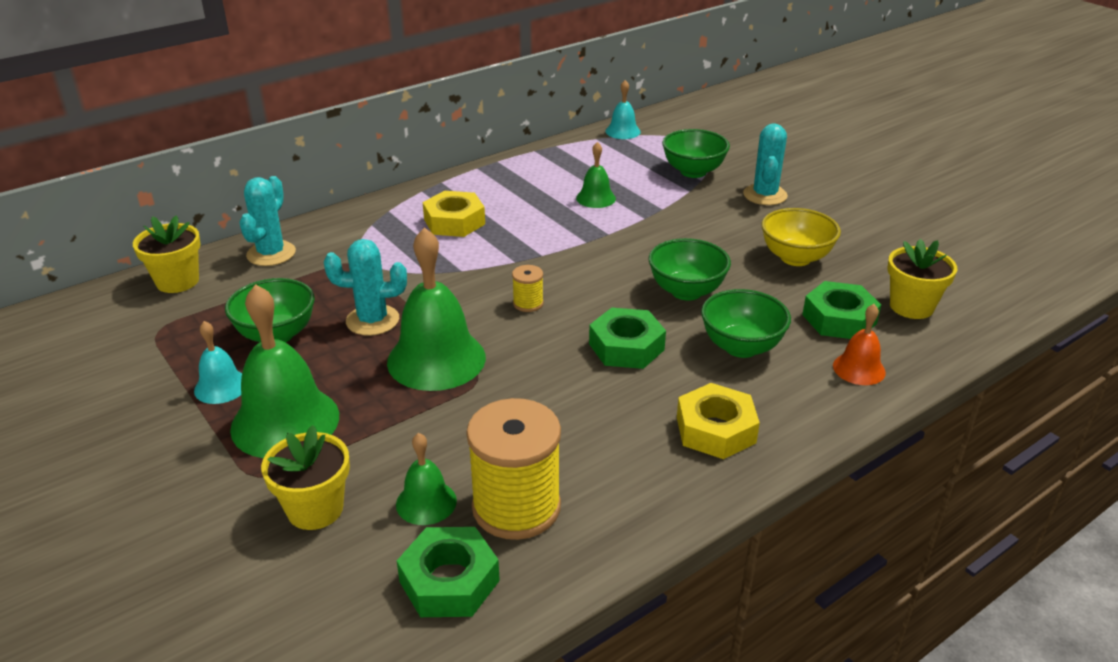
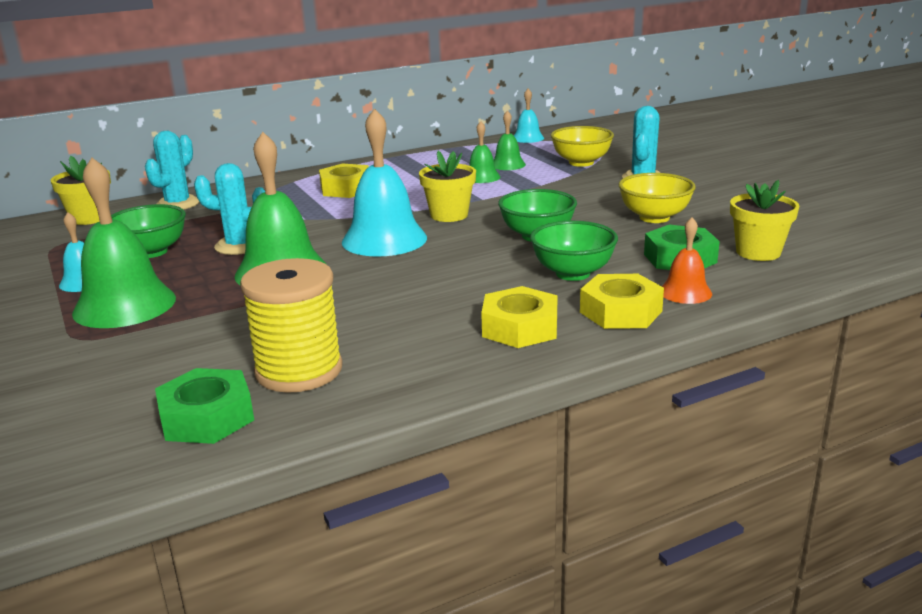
camera: 10 degrees right, 10 degrees down
(315, 509) = (115, 362): yellow flower pot -> yellow flower pot (449, 215)
(426, 502) = (217, 363): green bell -> green bell (507, 164)
(528, 303) = (384, 239): yellow spool -> turquoise bell
(626, 347) = (461, 270): green nut -> none
(693, 171) = (581, 162): green bowl -> yellow bowl
(806, 401) = (621, 312): none -> yellow nut

